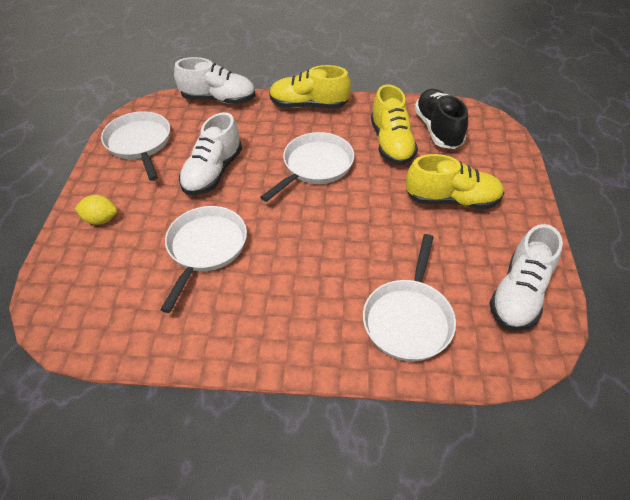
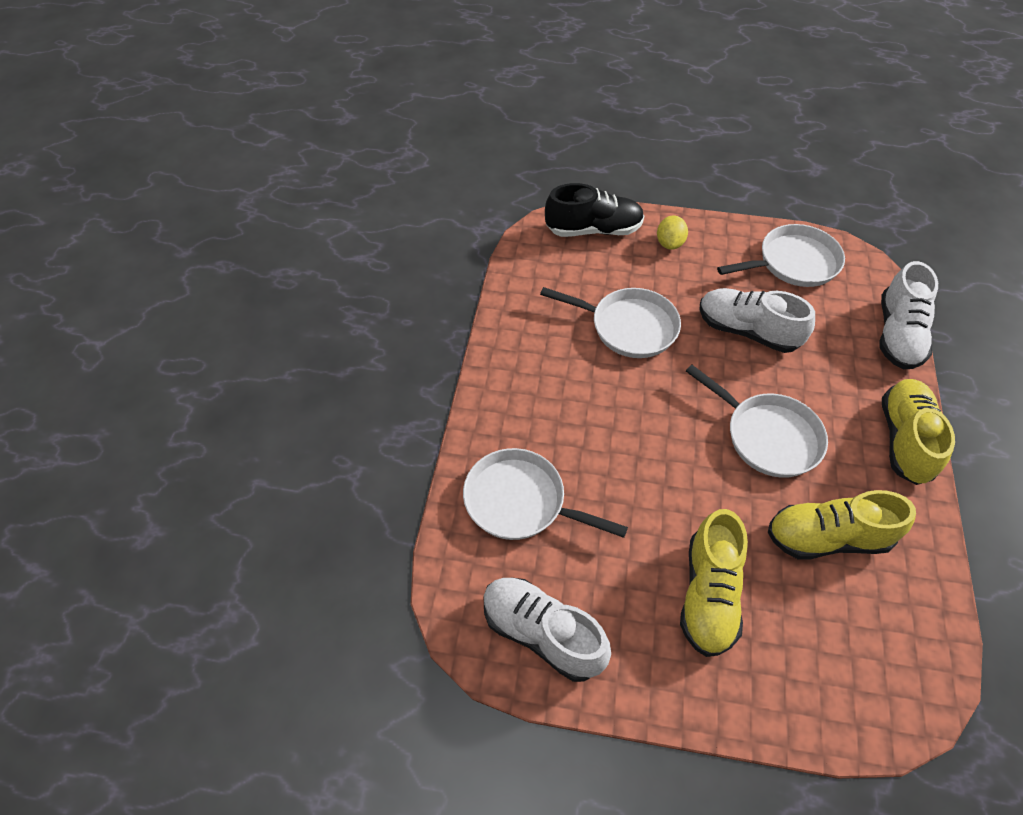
camera: 95 degrees right, 5 degrees up
(438, 129) = (872, 614): black shoe -> black shoe (593, 230)

